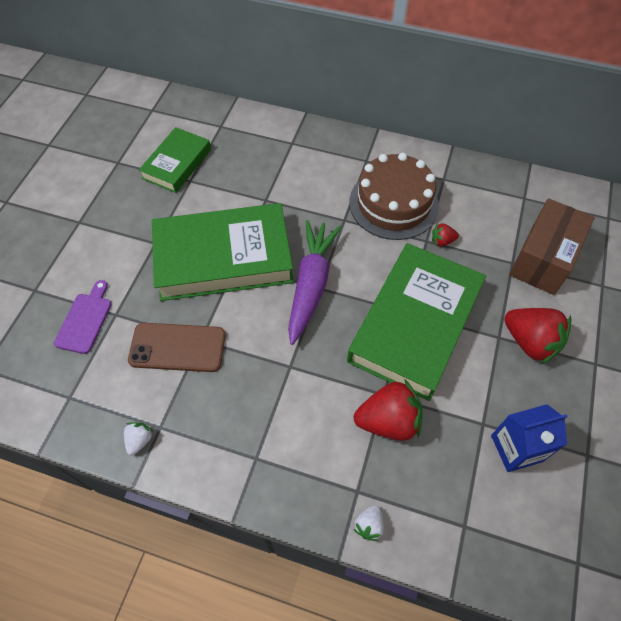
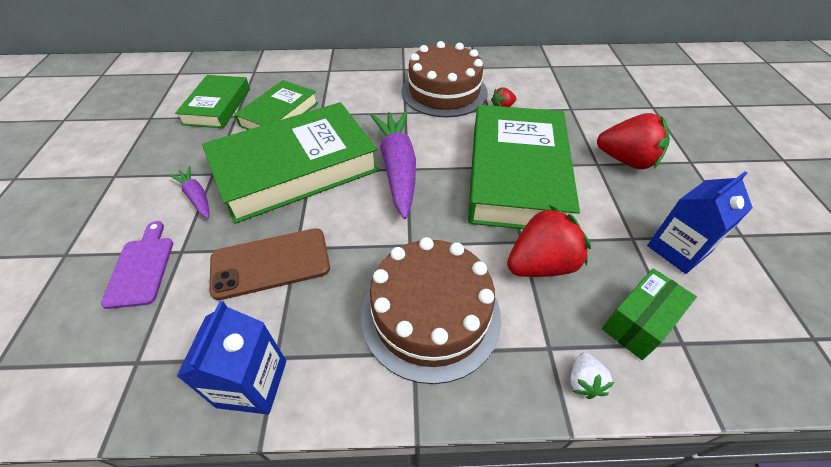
camera: 20 degrees left, 10 degrees down
(137, 264) = (196, 197): none -> purple carrot
(139, 440) = (252, 383): white strawberry -> blue carton
(228, 189) = (279, 114): none -> green book
(280, 433) = (430, 314): none -> brown cake
(439, 498) = (638, 323): none -> green box
(543, 259) = (594, 100): brown box -> none

